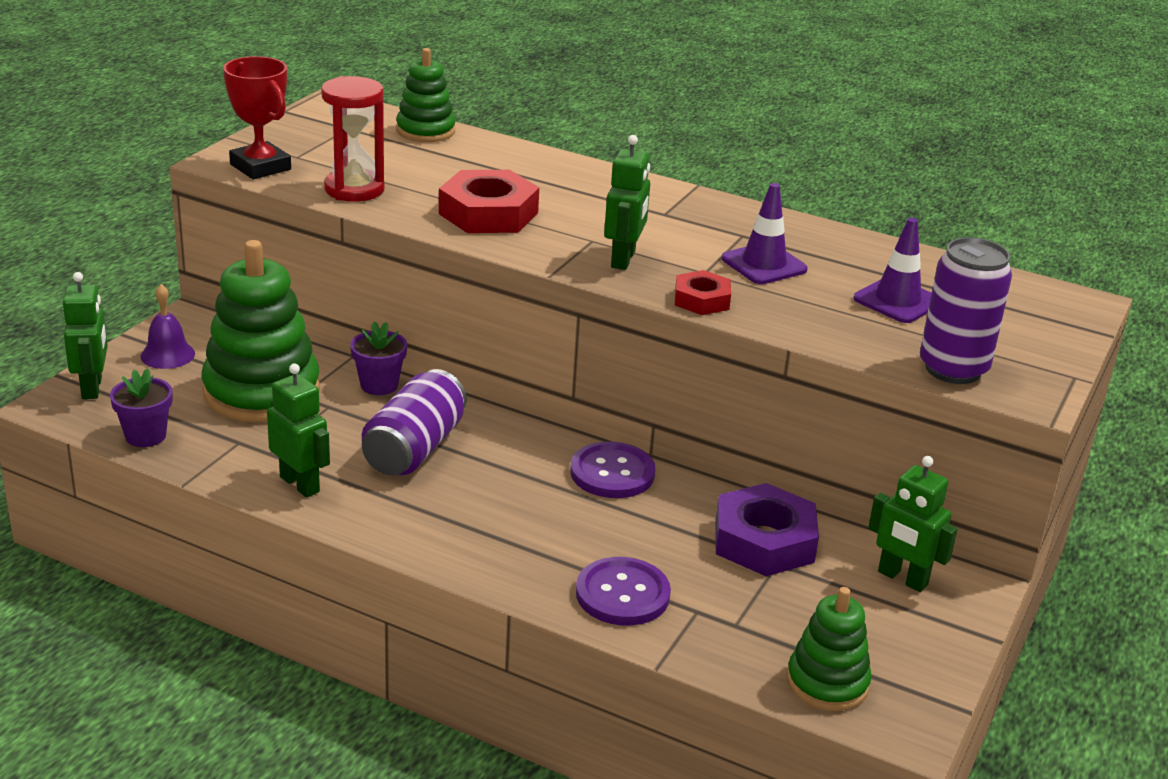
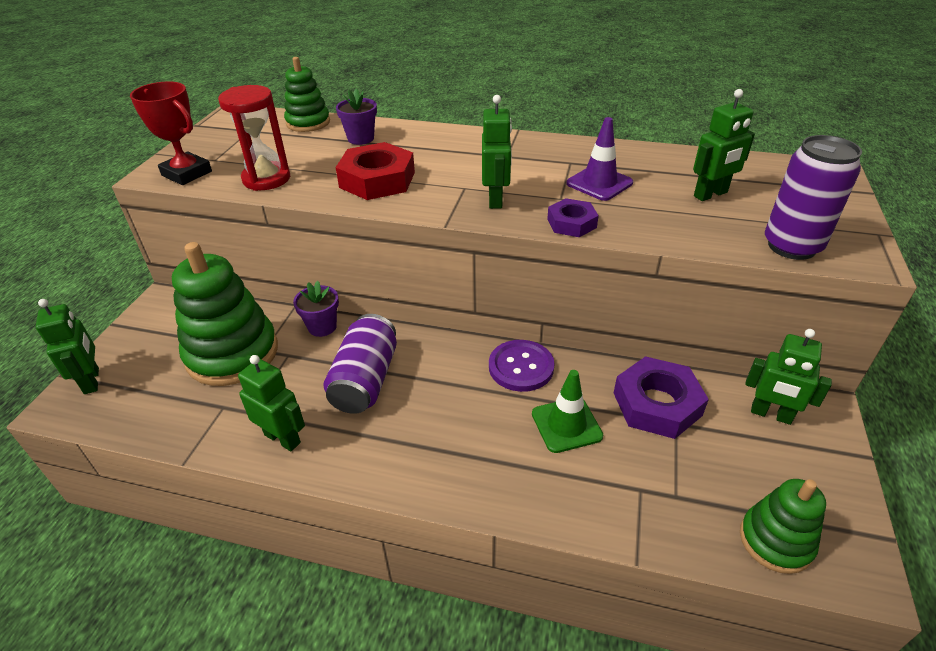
camera: 10 degrees left, 10 degrees up
(145, 436) = (143, 419): purple flower pot -> purple flower pot (360, 138)
(167, 355) = (151, 335): purple bell -> none
(622, 594) = (577, 488): purple button -> none
(640, 538) = (566, 425): none -> green traffic cone
(701, 300) = (571, 223): red nut -> purple nut
(897, 301) = (711, 194): purple traffic cone -> green robot

